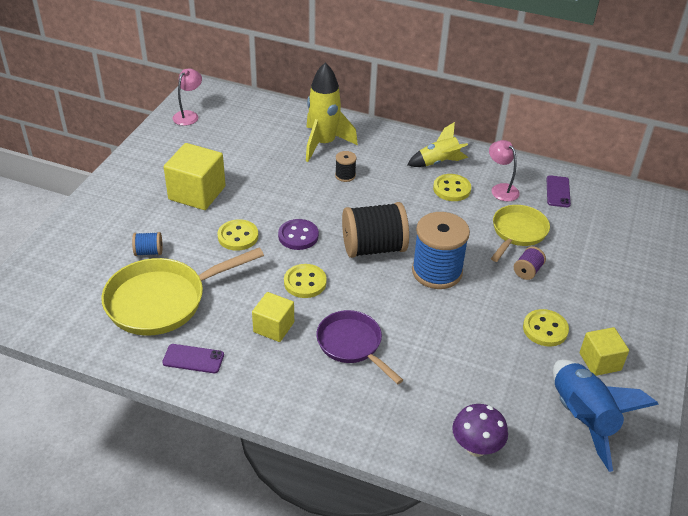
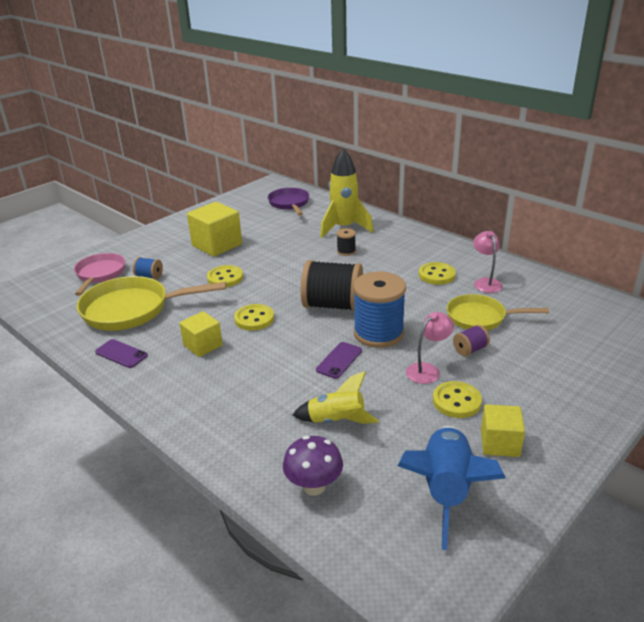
camera: 25 degrees right, 10 degrees down
(86, 261) = (100, 274): none -> pink pan
(189, 115) = (251, 197): pink lamp -> pink lamp (428, 370)
(298, 236) = (274, 286): purple button -> none
(352, 345) = (259, 373): purple pan -> purple pan (289, 204)
(438, 162) = (437, 254): yellow rocket -> yellow rocket (336, 421)
(517, 232) = (480, 318): yellow pan -> yellow pan turned 135 degrees counterclockwise
(558, 191) = (543, 293): purple phone -> purple phone (339, 360)

